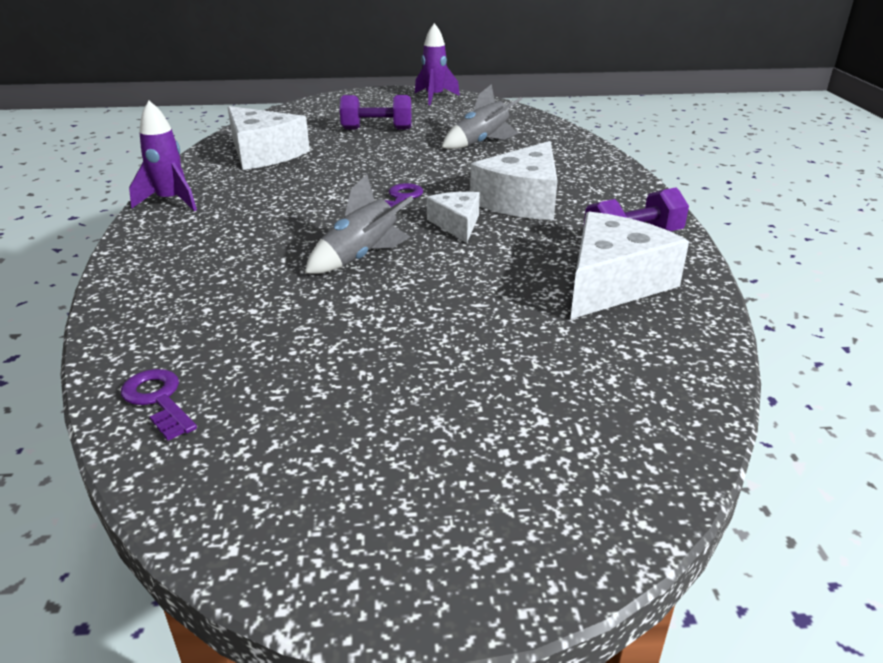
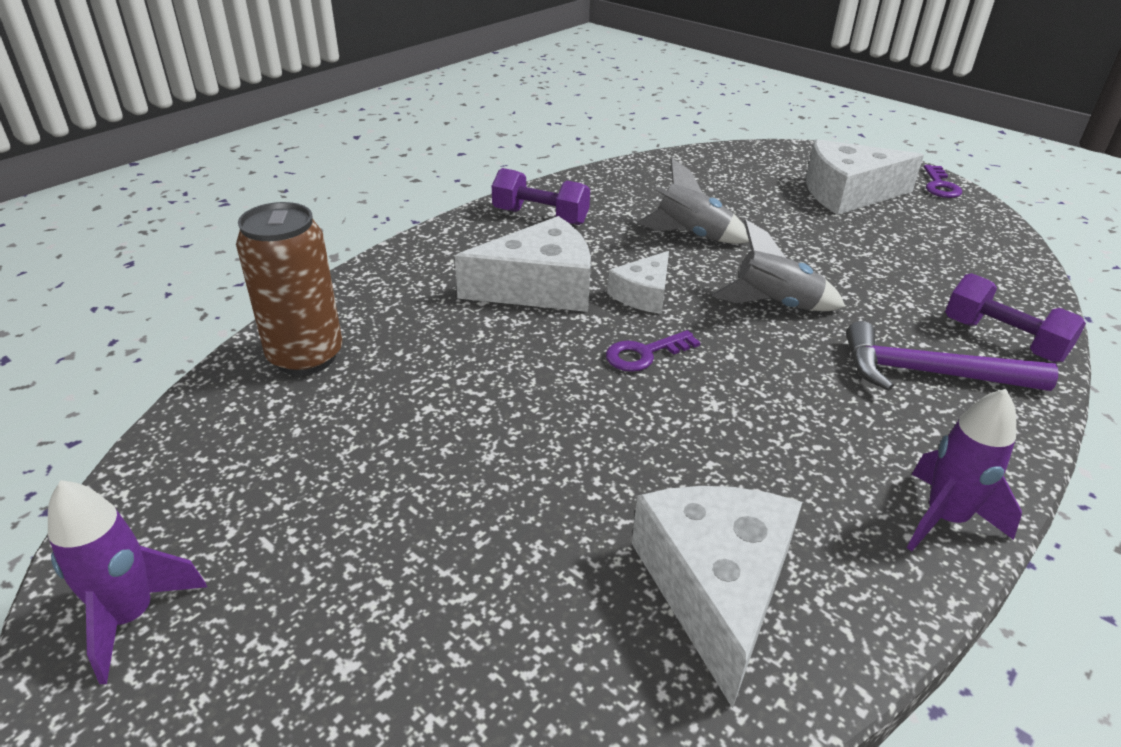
camera: 135 degrees left, 5 degrees up
(158, 400) = (1008, 273): purple key -> purple key (940, 186)
(208, 261) = (929, 373): none -> purple hammer
(377, 129) = (440, 546): purple dumbbell -> purple dumbbell (1003, 340)
(481, 143) = (387, 396): grey rocket -> grey rocket (691, 235)
(544, 138) = (306, 357): none -> brown can
(612, 283) = (624, 203): white cheese -> white cheese (848, 193)

